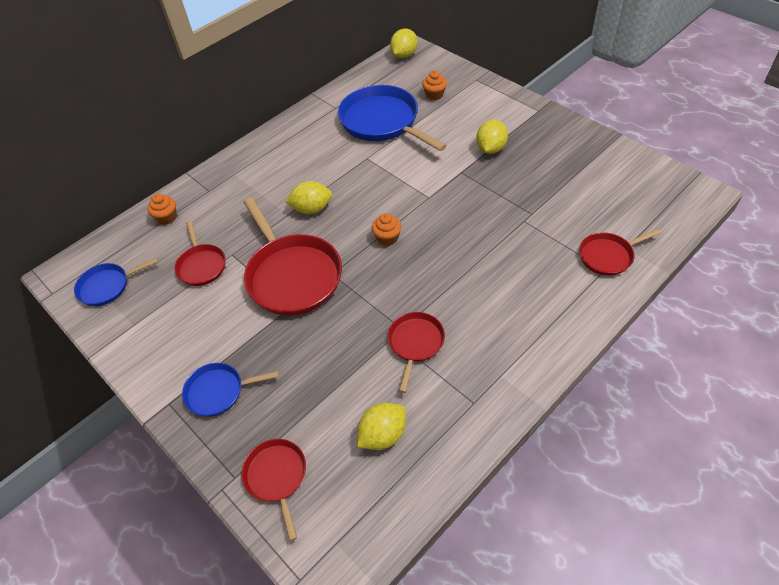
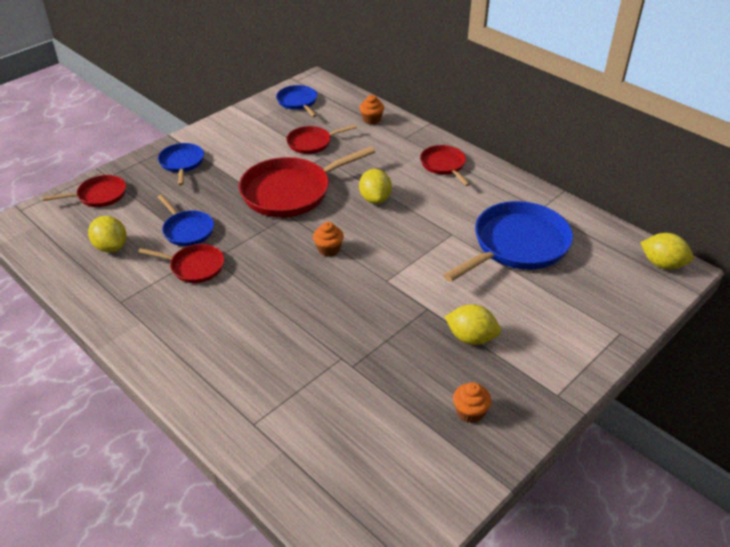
camera: 85 degrees right, 10 degrees down
(354, 361) = (187, 230): none -> blue pan
(434, 95) = (577, 290): orange cupcake -> orange cupcake (470, 412)
(608, 256) = (273, 430): red pan -> red pan (444, 165)

